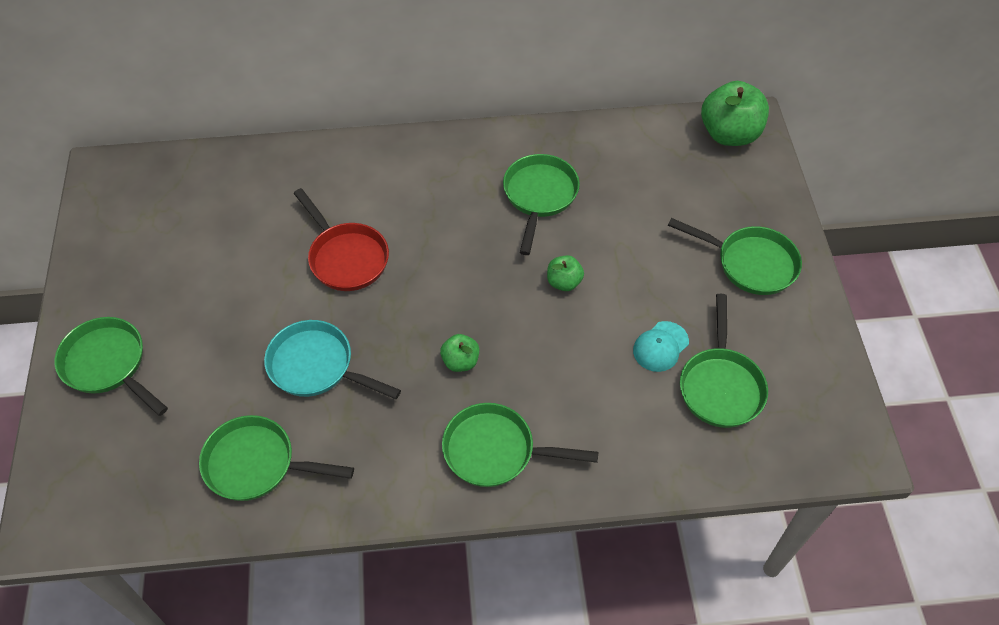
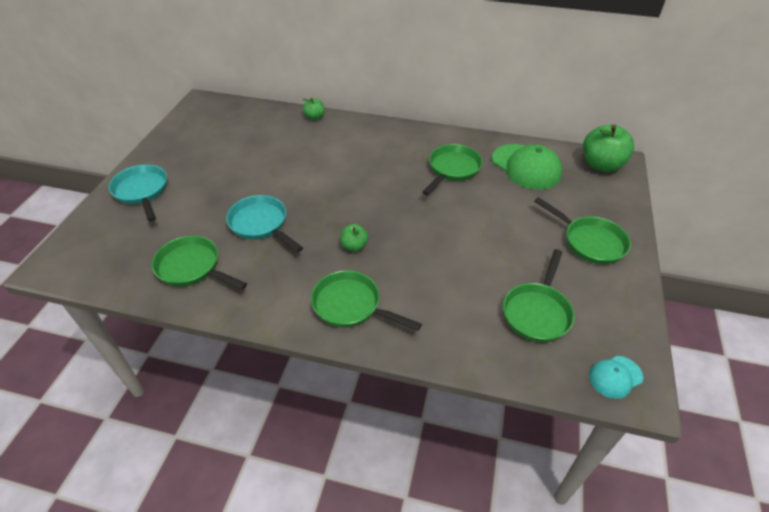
camera: 20 degrees right, 10 degrees down
(108, 364) = (142, 191): green pan -> turquoise pan
(346, 258) = (312, 173): red pan -> none
(564, 282) = (447, 219): green apple -> green apple (315, 117)
(635, 164) = (526, 167): none -> green cap
(660, 346) = (500, 275): turquoise cap -> turquoise cap (615, 377)

